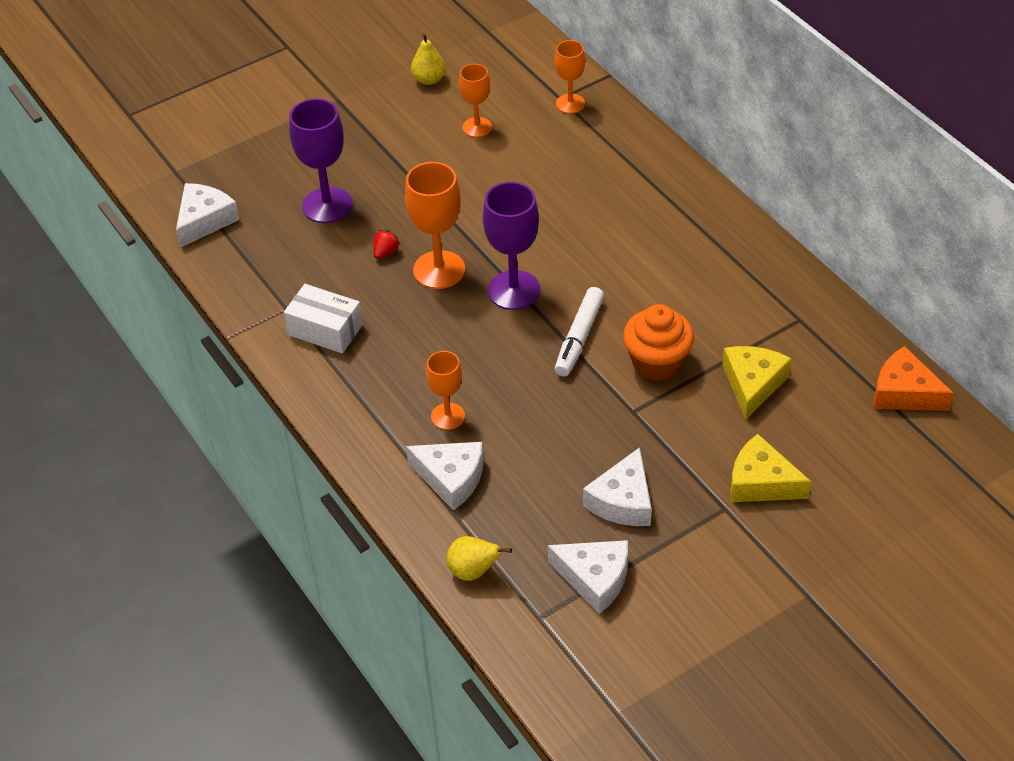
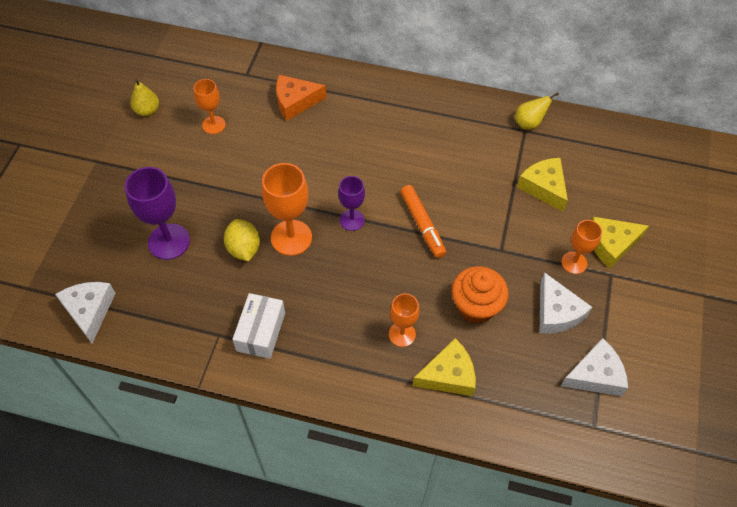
camera: 45 degrees left, 10 degrees up
(325, 330) = (261, 332): white box -> white box turned 60 degrees counterclockwise
(385, 252) = (244, 249): red strawberry -> yellow lemon
(451, 478) = (448, 375): white cheese -> yellow cheese
(473, 571) = (527, 428): yellow pear -> yellow pear (529, 123)
(514, 290) = (352, 220): purple goblet -> purple goblet, size x0.61
(570, 104) = (256, 75): orange goblet -> orange goblet (574, 263)
(579, 337) = (422, 224): white marker -> orange marker
(657, 362) = (481, 209): orange cupcake -> orange cupcake (475, 306)
(904, 393) = (619, 139): orange cheese -> orange cheese (295, 102)

